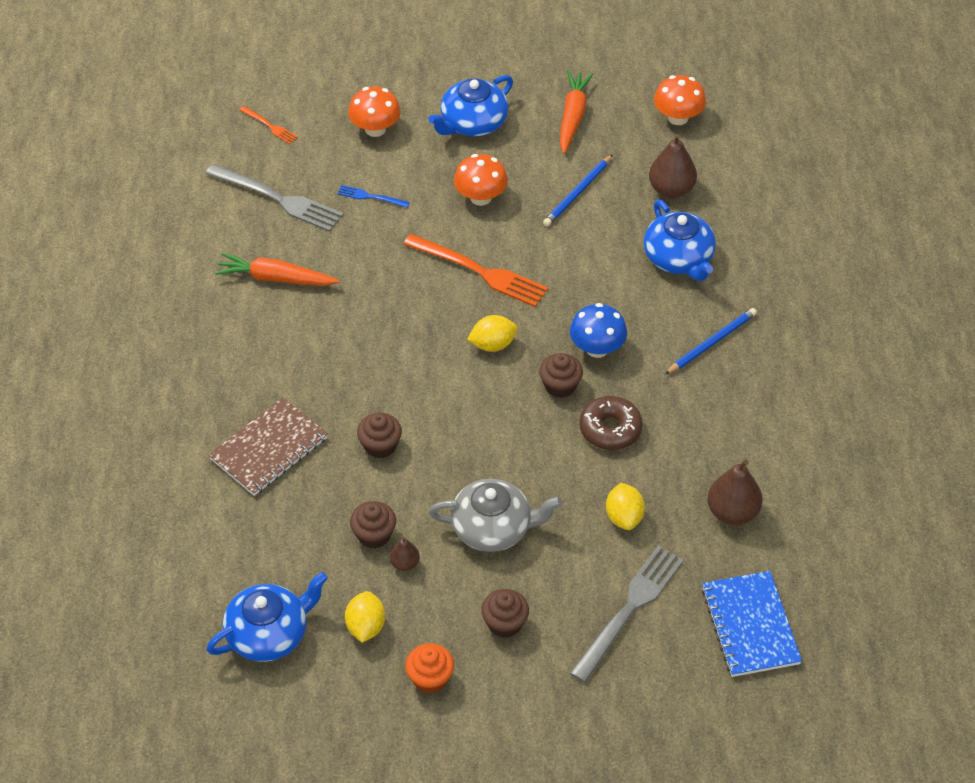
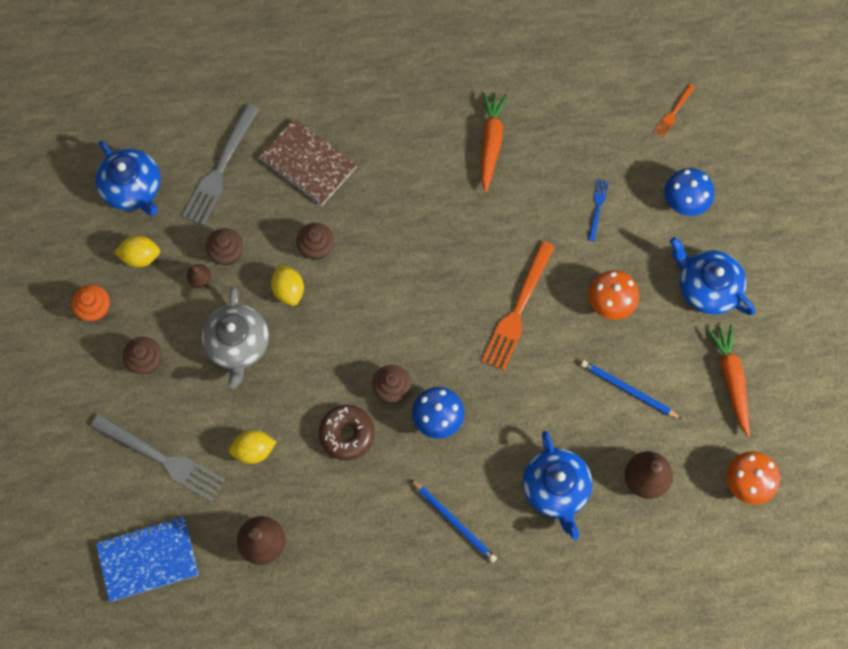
camera: 85 degrees right, 20 degrees up
(278, 199) = (584, 132): grey fork -> grey fork (220, 169)
(375, 129) = (684, 202): orange mushroom -> blue mushroom
(493, 344) = (433, 328): yellow lemon -> yellow lemon (289, 290)
(573, 117) = (731, 380): orange carrot -> orange carrot turned 105 degrees counterclockwise
(679, 258) = (555, 488): blue teapot -> blue teapot turned 75 degrees counterclockwise

